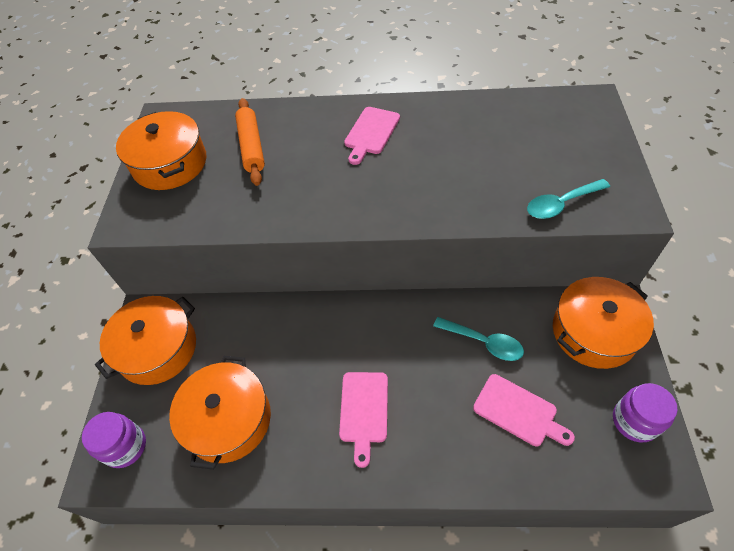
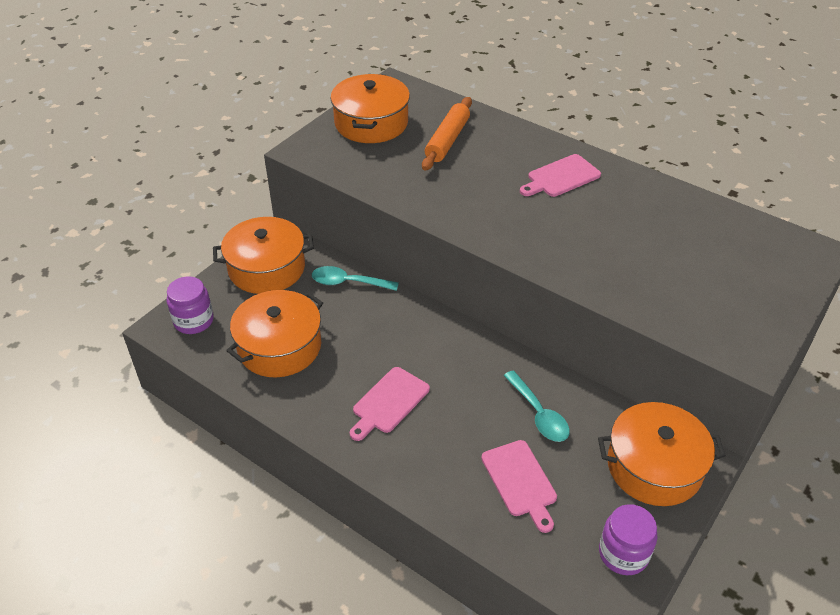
camera: 30 degrees right, 10 degrees down
(561, 204) = (683, 317): turquoise spoon -> turquoise spoon (348, 282)

